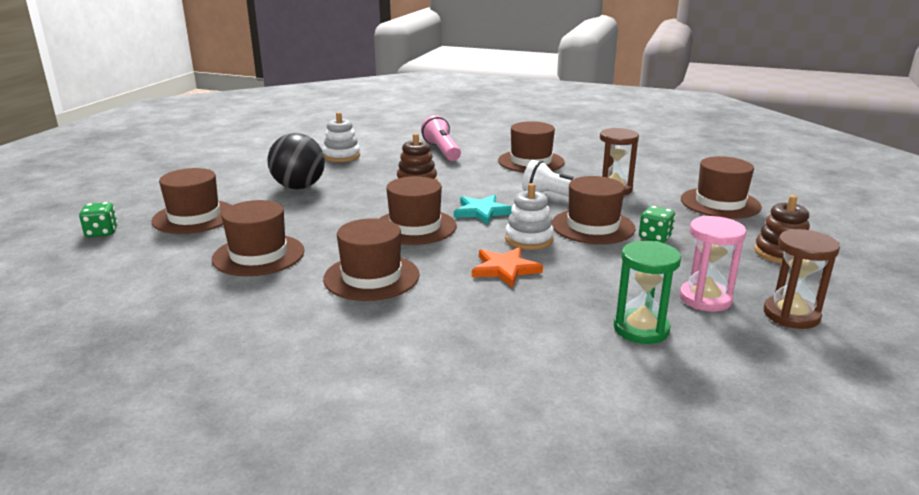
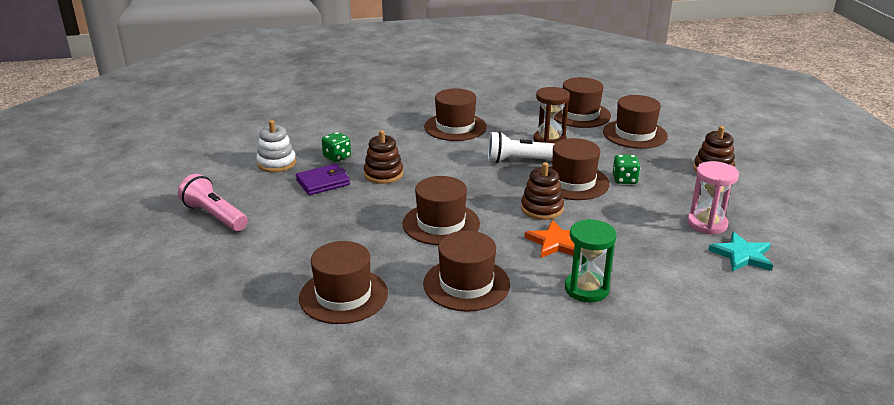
camera: 30 degrees left, 5 degrees up
(102, 232) = (148, 324): green dice -> green dice (337, 157)
(194, 217) = (223, 276): brown hat -> brown hat (580, 115)
(299, 187) = (282, 211): black ball -> none
(359, 176) = (323, 182): none -> purple wallet
(442, 151) = (364, 133): pink flashlight -> pink flashlight (214, 216)
(482, 212) = (476, 192): turquoise star -> turquoise star (742, 255)
(529, 239) = (542, 209): white stacking toy -> brown stacking toy
(641, 329) = (695, 263): green hourglass -> green hourglass (586, 289)
(791, 315) = (764, 220): brown hourglass -> none

